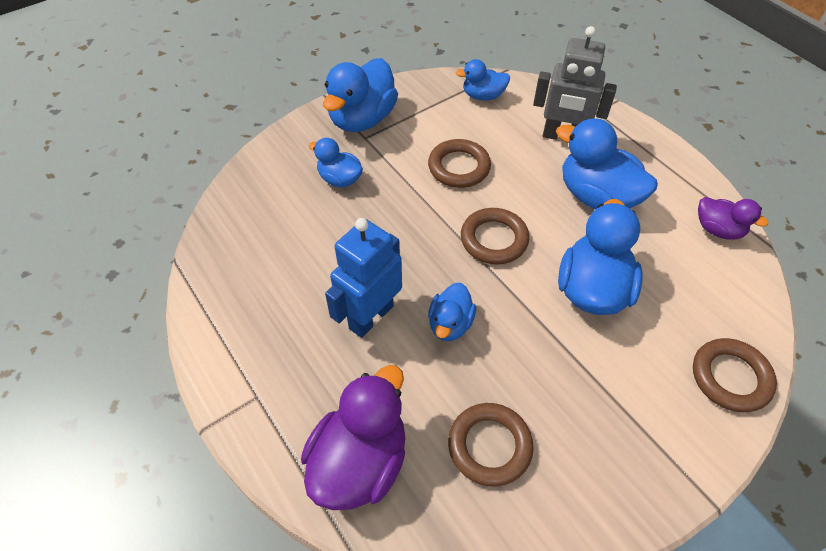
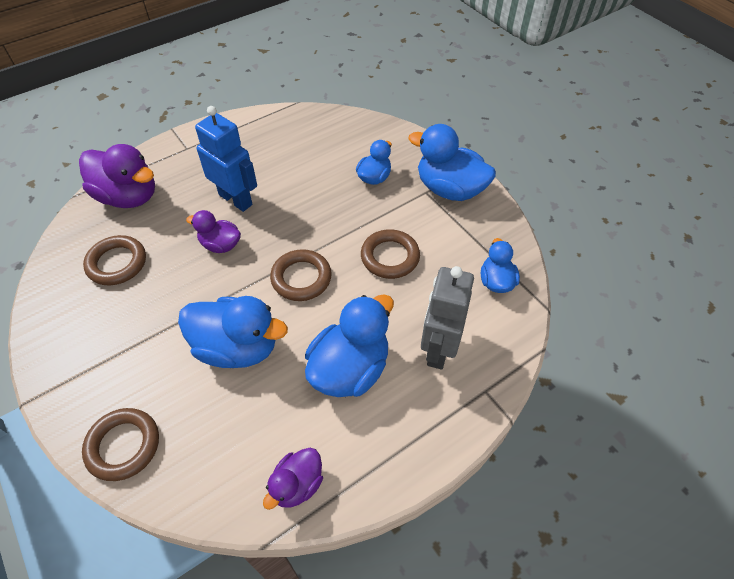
camera: 90 degrees right, 0 degrees up
(450, 324) = (220, 245): blue duck -> purple duck

